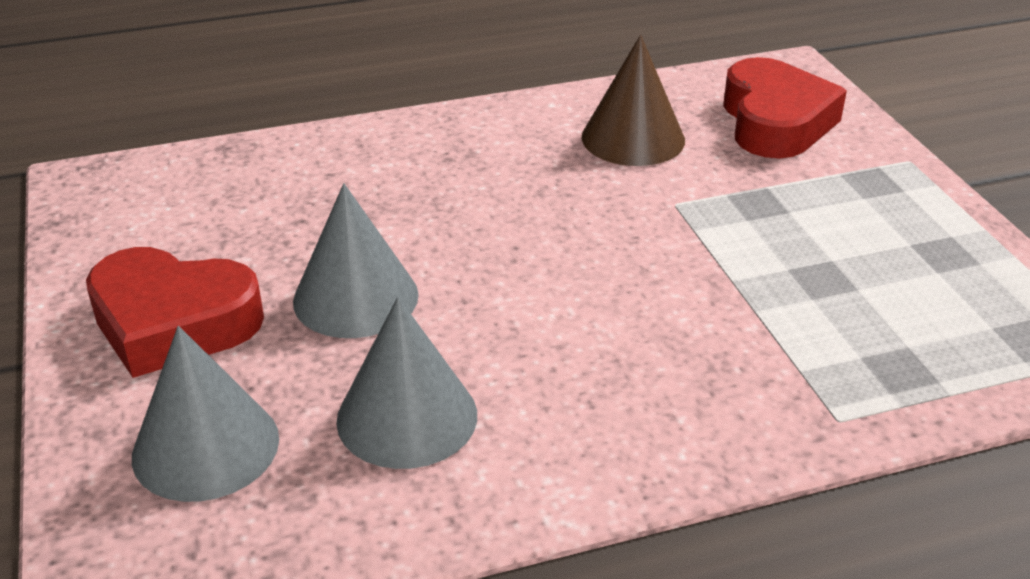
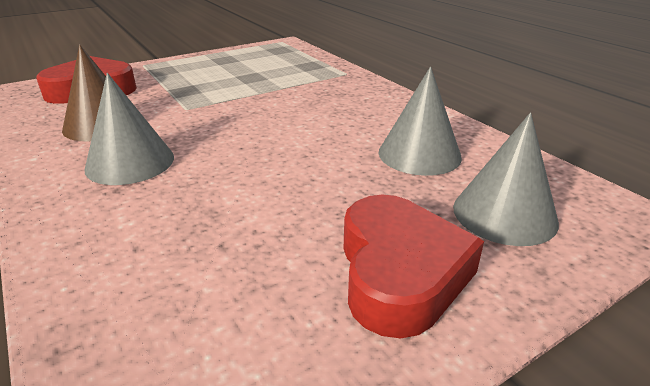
camera: 105 degrees left, 5 degrees down
(356, 297) = (322, 192): grey cone -> grey cone (130, 162)

